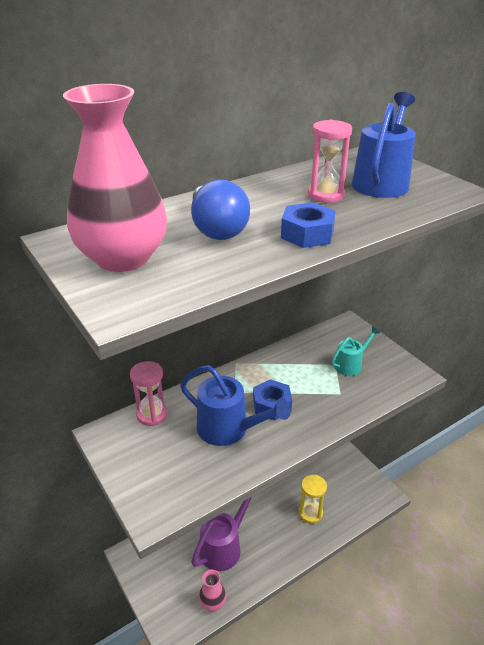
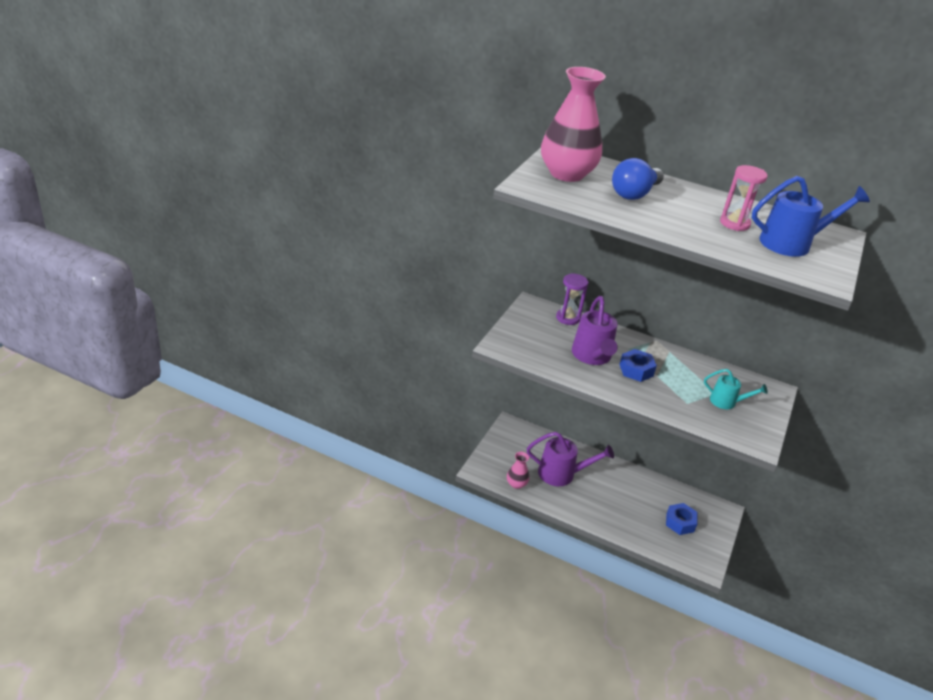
camera: 55 degrees right, 0 degrees up
(152, 414) = (568, 318): pink hourglass -> purple hourglass
(229, 429) = (592, 356): blue watering can -> purple watering can
(307, 234) = (671, 225): blue nut -> blue nut (680, 523)
(310, 513) = (638, 518): yellow hourglass -> none

